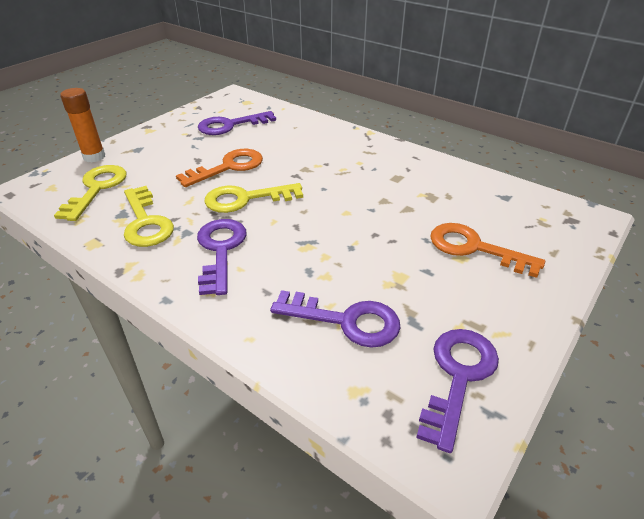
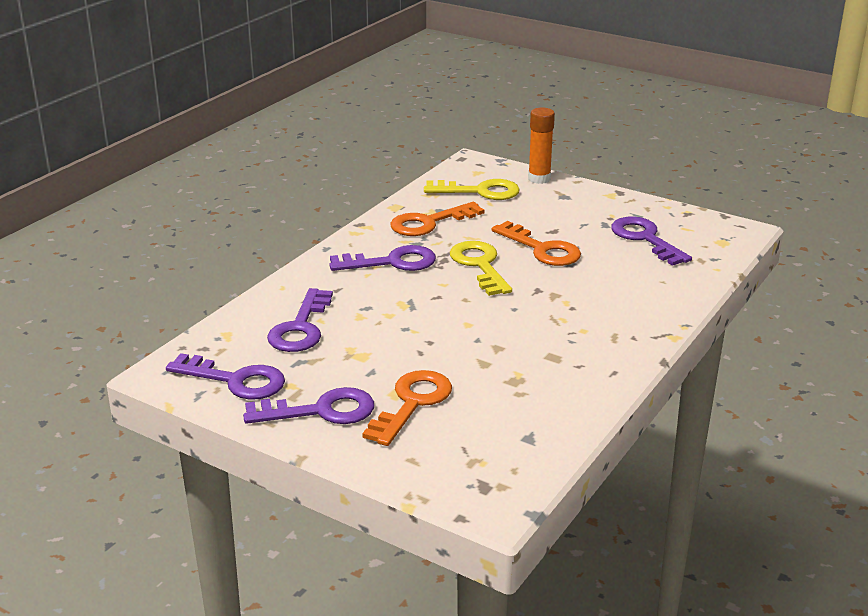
camera: 85 degrees right, 10 degrees down
(146, 222) = (429, 223): yellow key -> orange key
(500, 306) = (320, 411): none -> purple key

